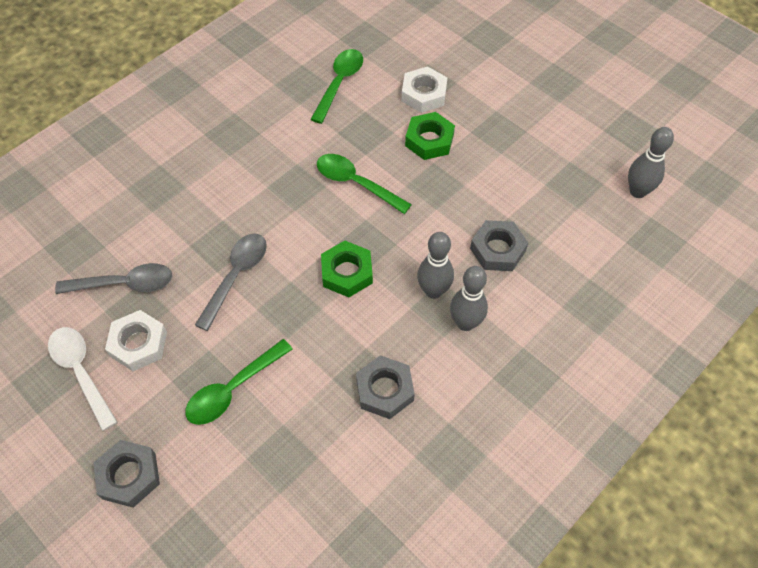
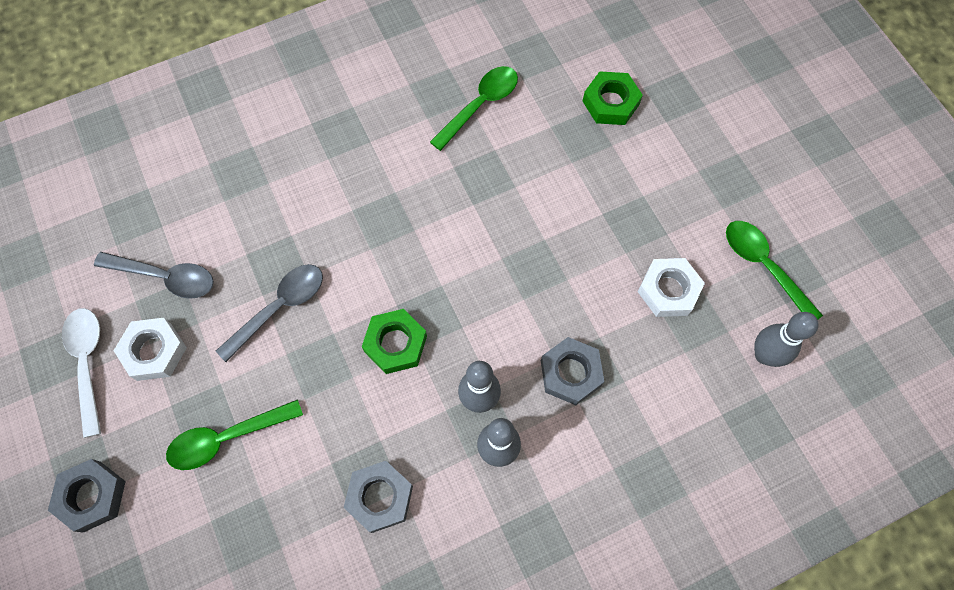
camera: 20 degrees right, 10 degrees up
(356, 183) = (448, 237): green spoon -> green spoon (763, 266)
(424, 94) = (569, 148): white nut -> white nut (668, 290)
(429, 140) = (551, 210): green nut -> green nut (611, 103)

